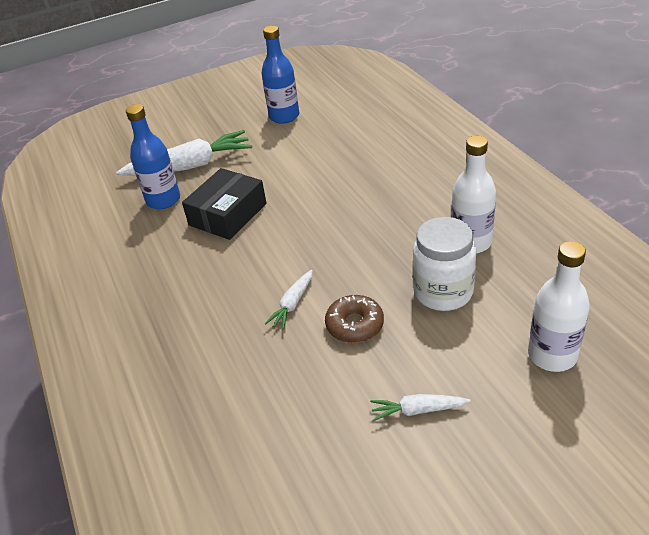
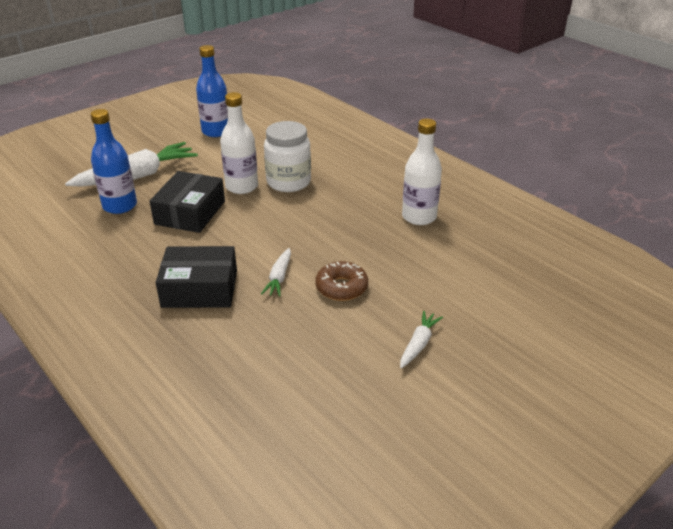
camera: 20 degrees left, 5 degrees down
(209, 308) = (200, 289): none -> black box
(417, 410) = (418, 344): white carrot -> white carrot turned 135 degrees clockwise
(443, 292) = (409, 255): white jar -> white jar (288, 182)
(552, 355) = (512, 291): white bottle -> white bottle (242, 187)

